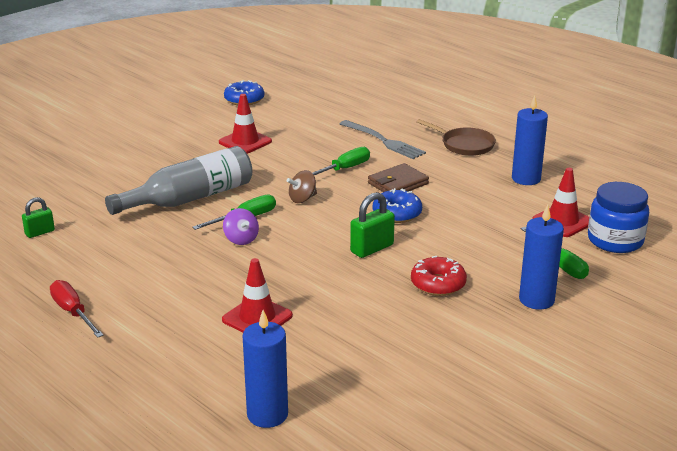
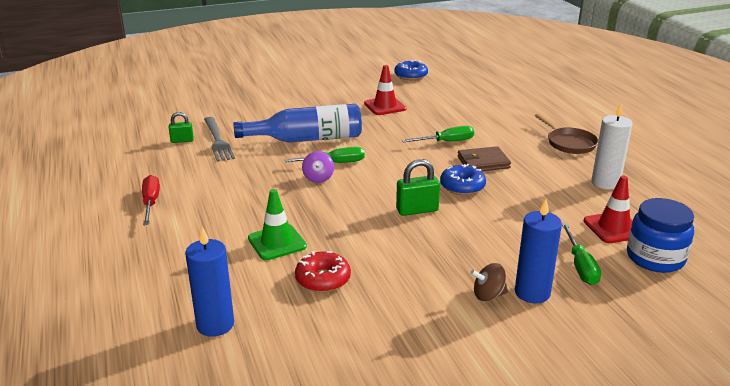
camera: 25 degrees right, 0 degrees up
(190, 198) = (307, 139): grey bottle -> blue bottle
(257, 318) = (277, 242): red traffic cone -> green traffic cone
(302, 199) = (393, 158): brown spinning top -> brown spinning top (488, 295)
(383, 141) = (498, 126): grey fork -> grey fork (218, 140)
(438, 284) = (450, 254): red donut -> red donut (323, 279)
(526, 179) = (605, 183): blue candle -> white candle

